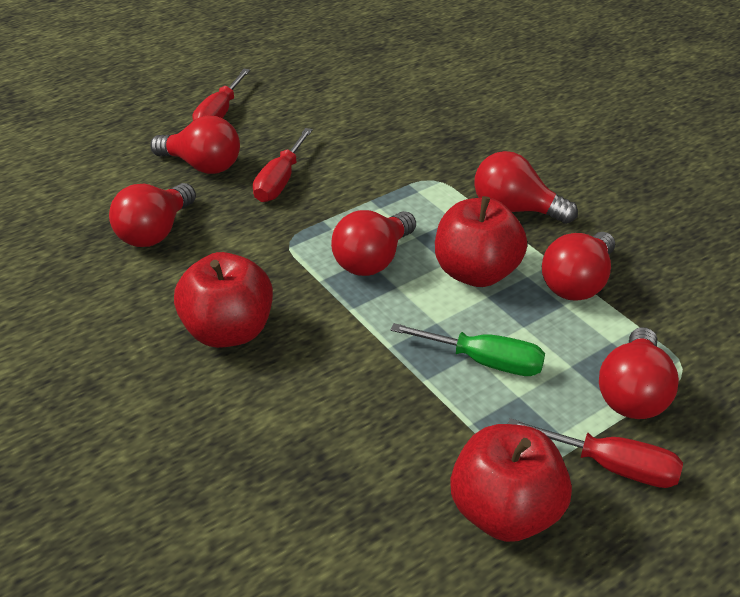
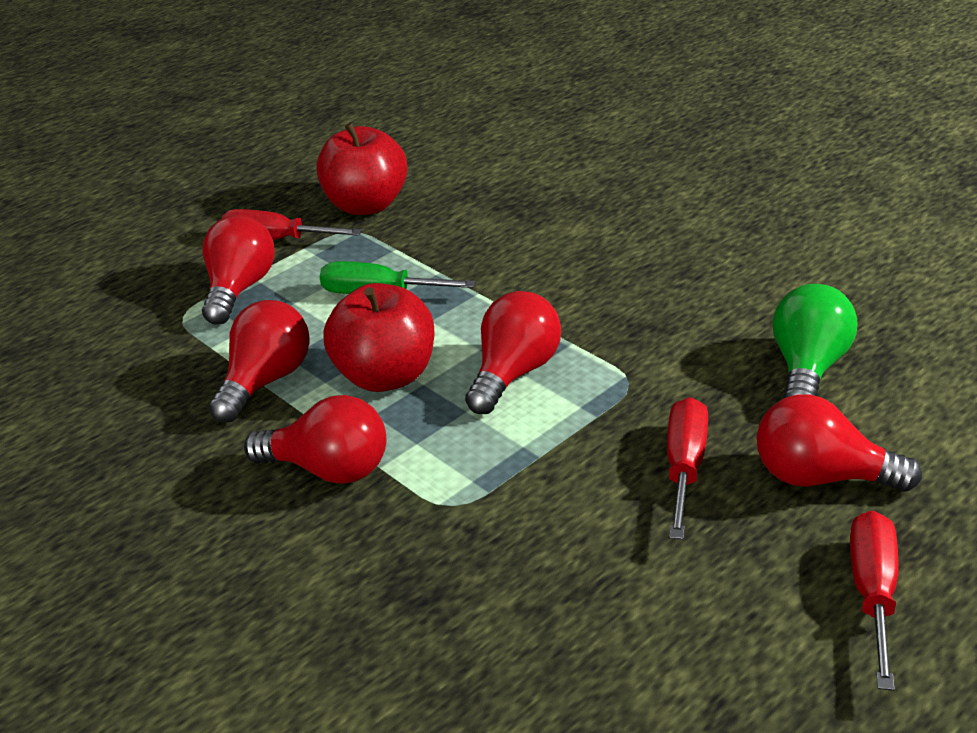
camera: 175 degrees right, 5 degrees down
(155, 232) = (808, 368): red light bulb -> green light bulb
(228, 331) = (647, 282): red apple -> none

